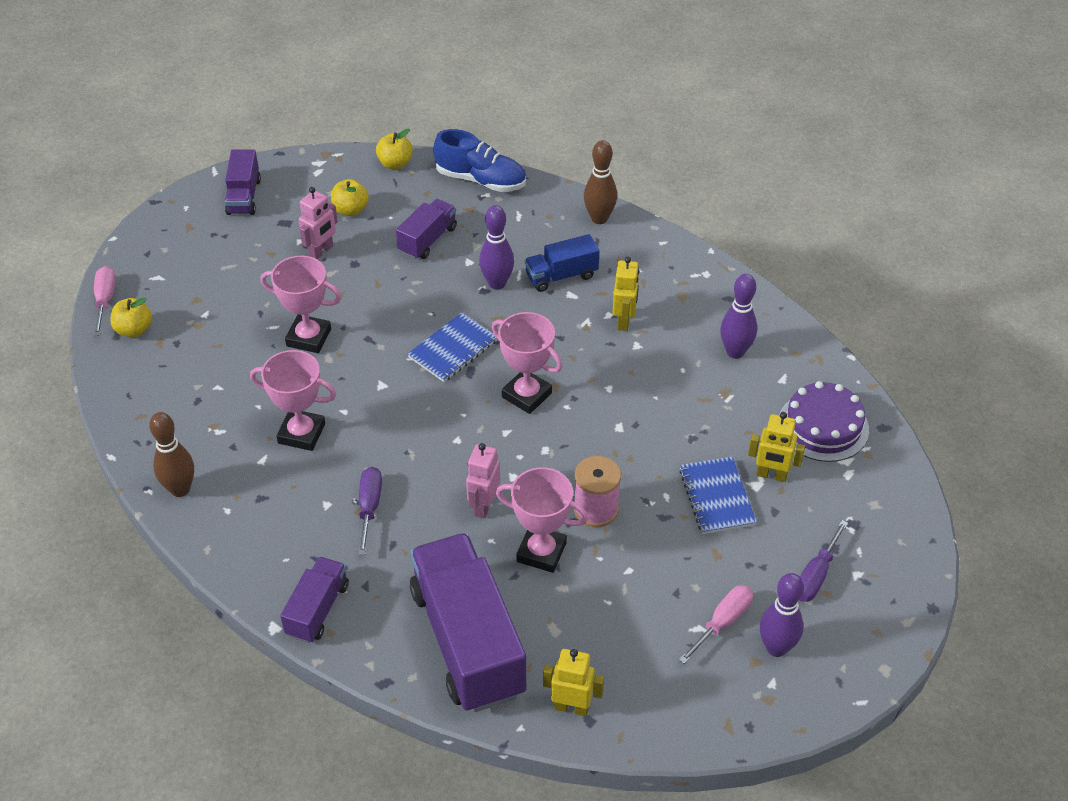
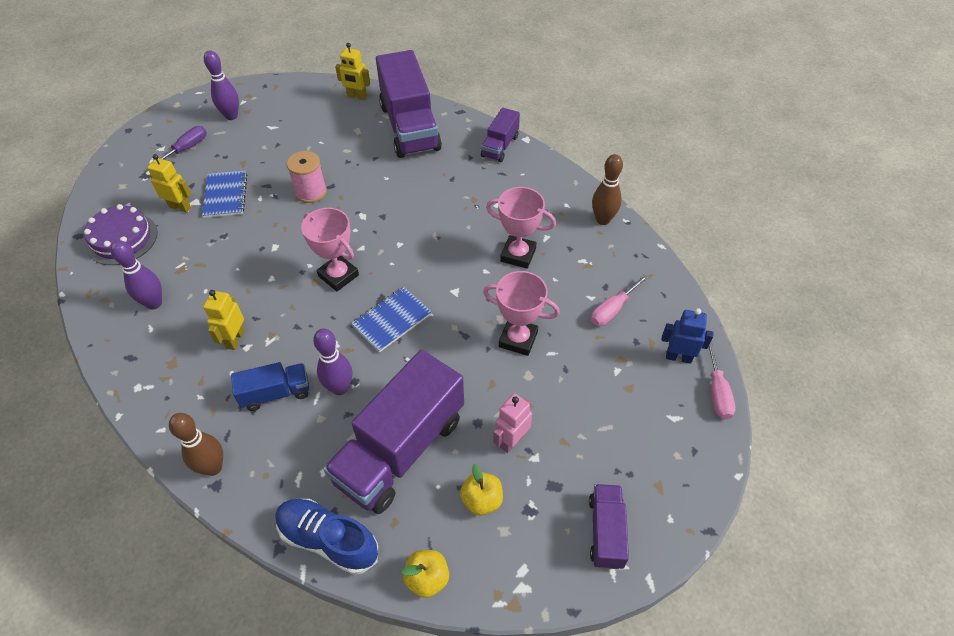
camera: 175 degrees left, 5 degrees up
(134, 330) = (678, 357): yellow apple -> blue robot
(369, 507) = (466, 201): purple screwdriver -> none
(427, 240) = (400, 449): purple truck -> purple truck, size x2.01
(484, 505) = (387, 198): pink robot -> none
(541, 552) = (355, 169): pink trophy -> none
(722, 622) = (256, 129): pink screwdriver -> pink screwdriver (612, 309)

